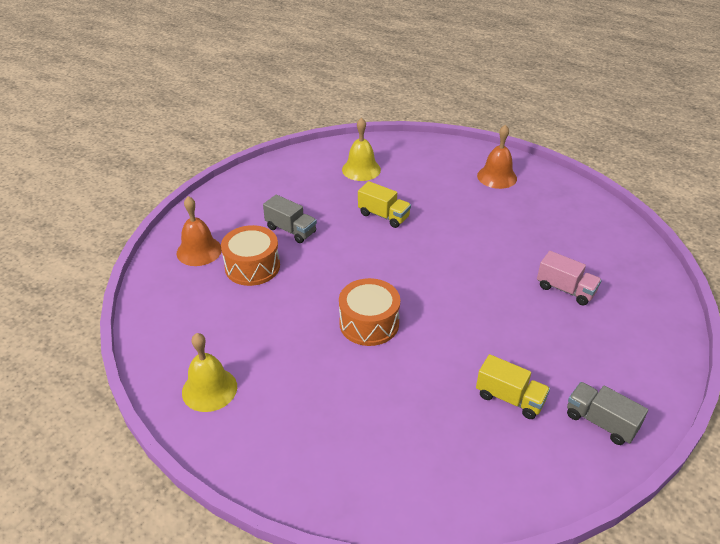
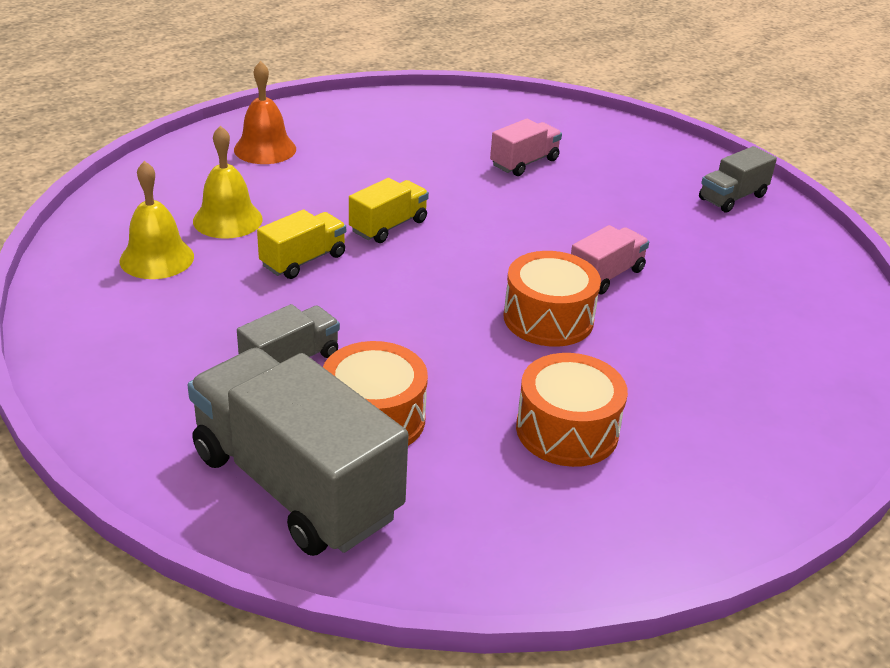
camera: 80 degrees left, 5 degrees down
(199, 251) = (296, 485): orange bell -> grey truck
(209, 389) = (661, 498): yellow bell -> yellow bell (227, 220)
(260, 342) = (567, 430): none -> orange drum
(433, 347) = (606, 276): none -> pink truck
(510, 398) = (696, 242): yellow truck -> yellow truck (388, 226)

